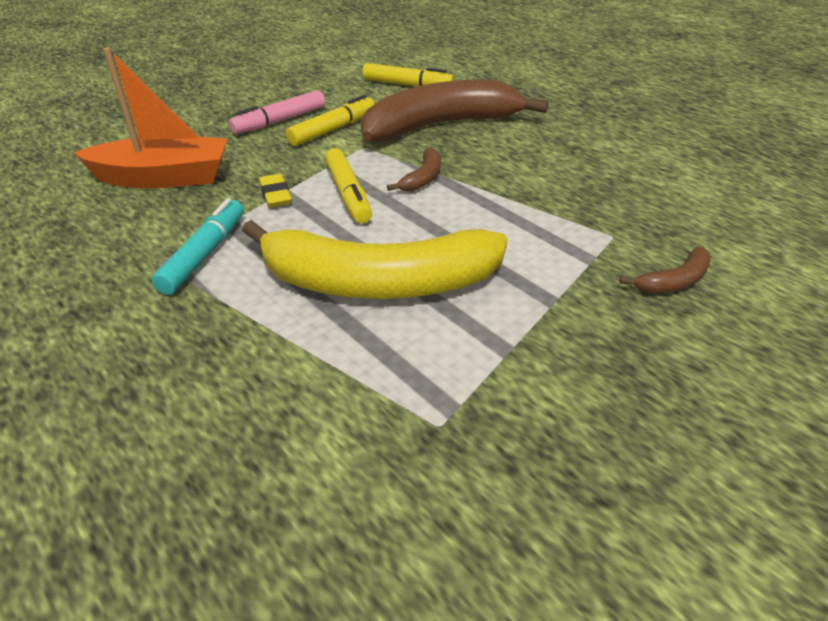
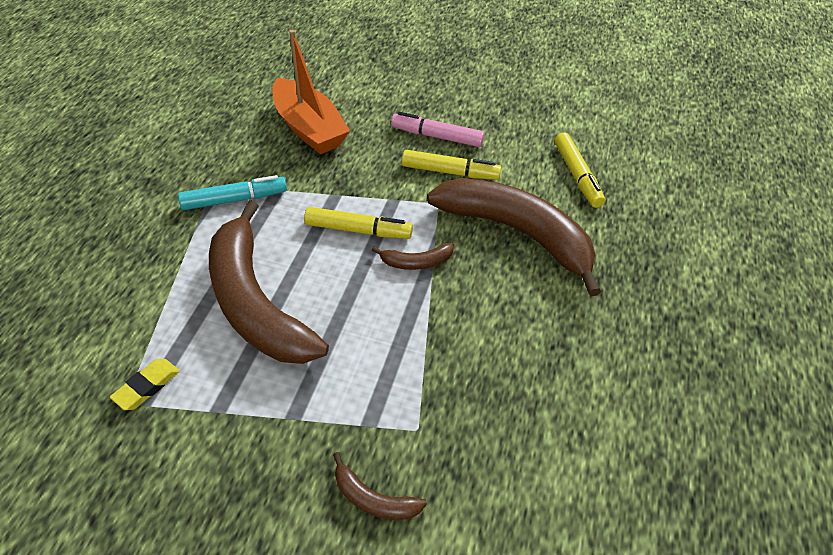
camera: 55 degrees right, 10 degrees up
(275, 195) = (328, 193): yellow eraser -> yellow eraser (147, 386)
(348, 194) = (358, 230): yellow marker -> yellow marker turned 120 degrees counterclockwise
(378, 282) = (256, 302): yellow banana -> brown banana

